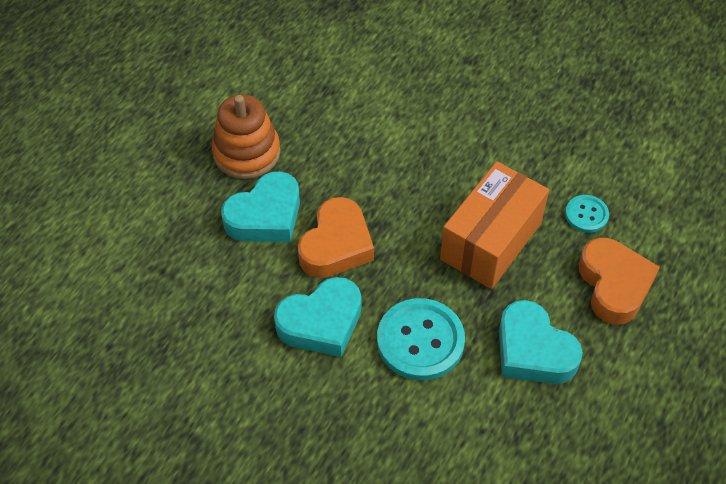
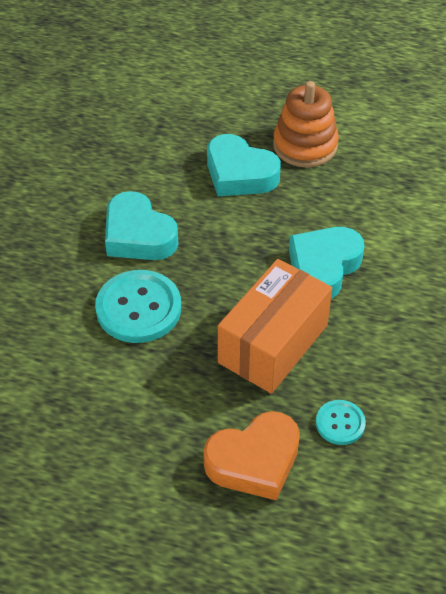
camera: 75 degrees right, 5 degrees down
(336, 245) = (225, 228): orange heart -> none
(491, 241) = (273, 343): orange box -> orange box turned 75 degrees counterclockwise
(533, 350) = (151, 399): turquoise heart -> turquoise heart (323, 267)

